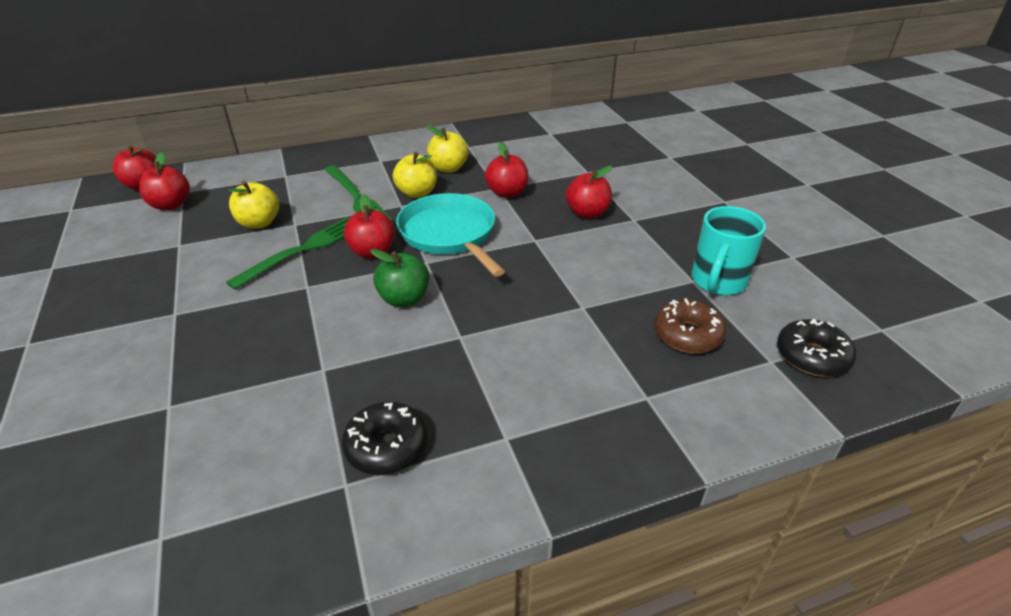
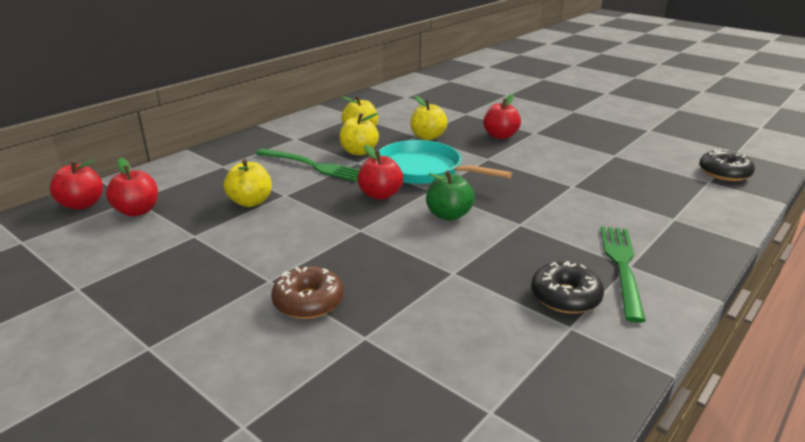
camera: 30 degrees left, 10 degrees down
(304, 249) = (320, 208): green fork -> green fork (621, 265)
(507, 193) = (428, 137): red apple -> yellow apple
(687, 335) = (650, 182): brown donut -> brown donut (308, 302)
(717, 282) = (628, 152): turquoise mug -> none

